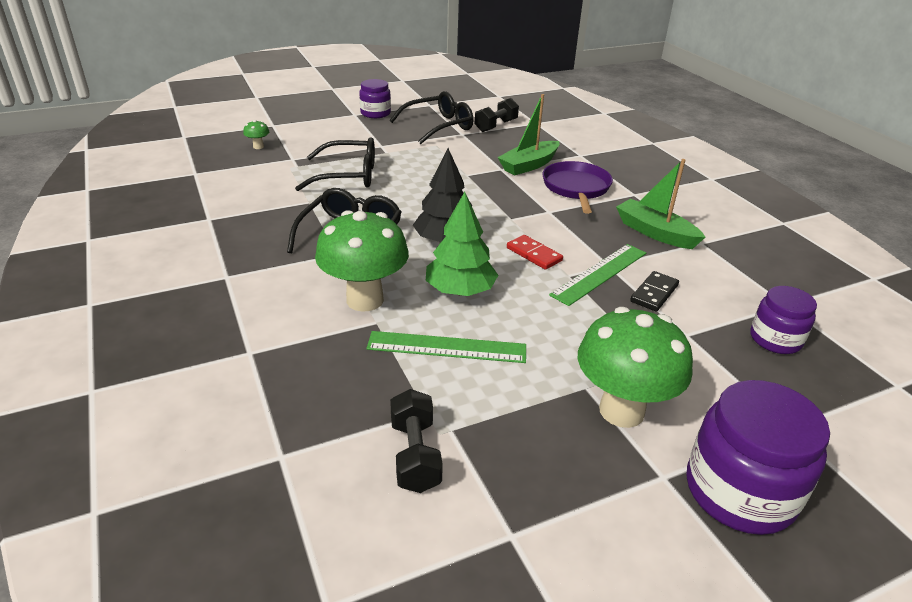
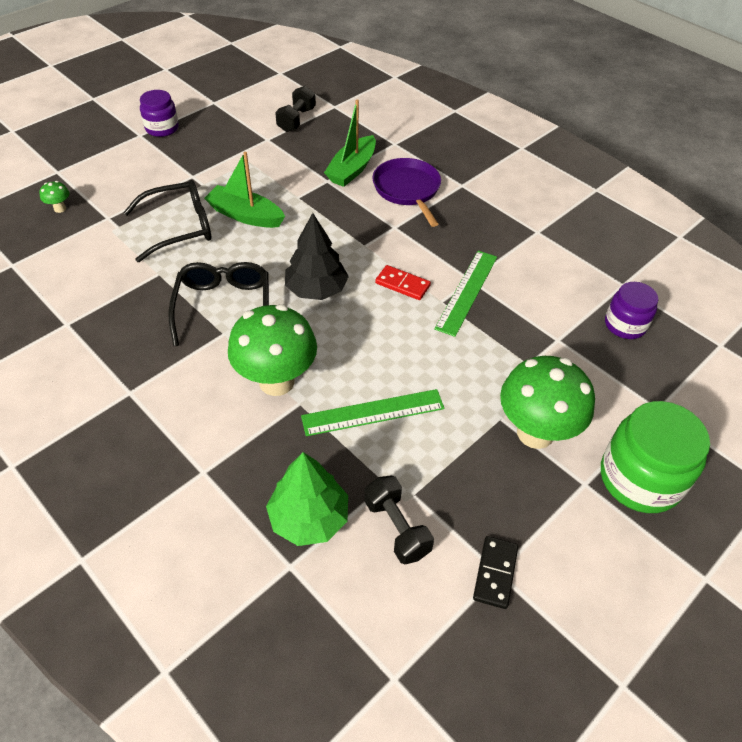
camera: 20 degrees left, 15 degrees up
(438, 126) = (238, 133): black glasses -> none
(460, 291) = (356, 346): green tree -> green tree (309, 517)
(654, 293) = (518, 302): black domino -> black domino (495, 573)
(655, 233) = (496, 230): green boat -> green boat (245, 215)
(739, 491) = (640, 478): purple jar -> green jar

